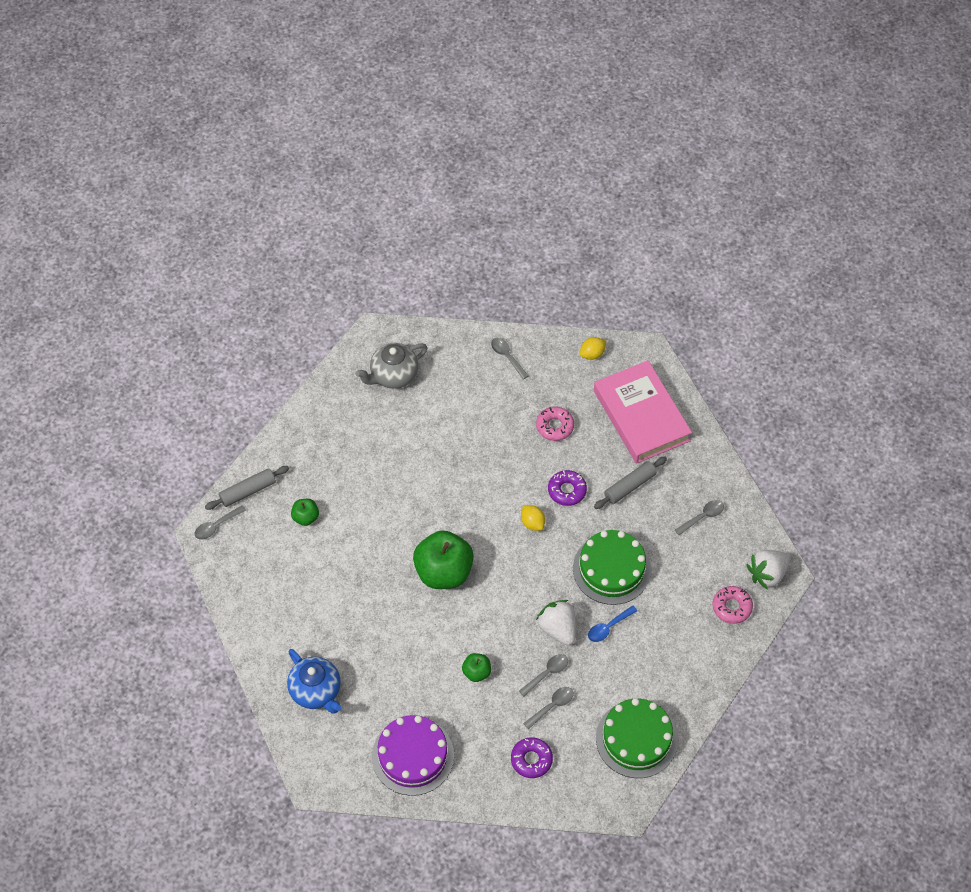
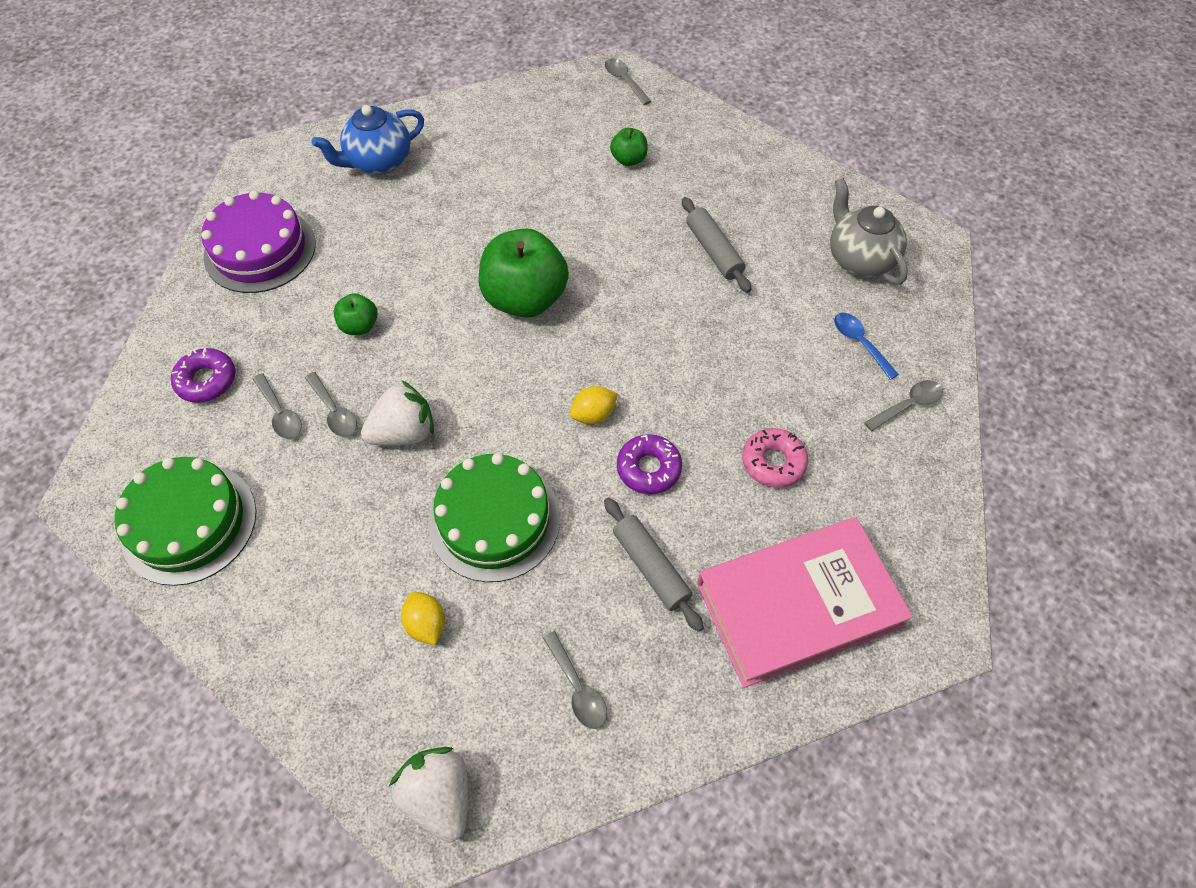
camera: 95 degrees right, 0 degrees up
(248, 491) = (672, 108): grey rolling pin -> grey rolling pin (713, 251)
(592, 354) = (927, 536): yellow lemon -> yellow lemon (426, 624)
(608, 627) = (390, 504): blue spoon -> blue spoon (860, 343)
(732, 607) = (384, 714): pink donut -> none

